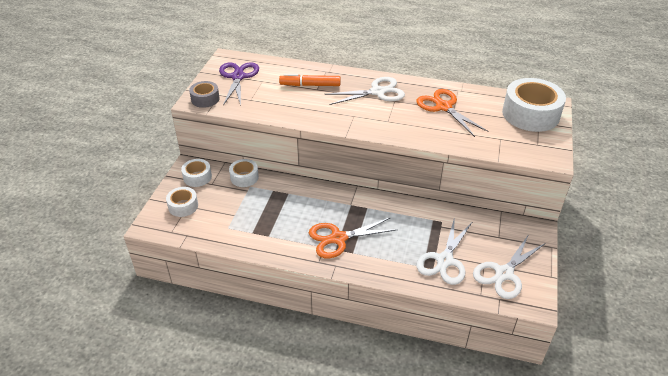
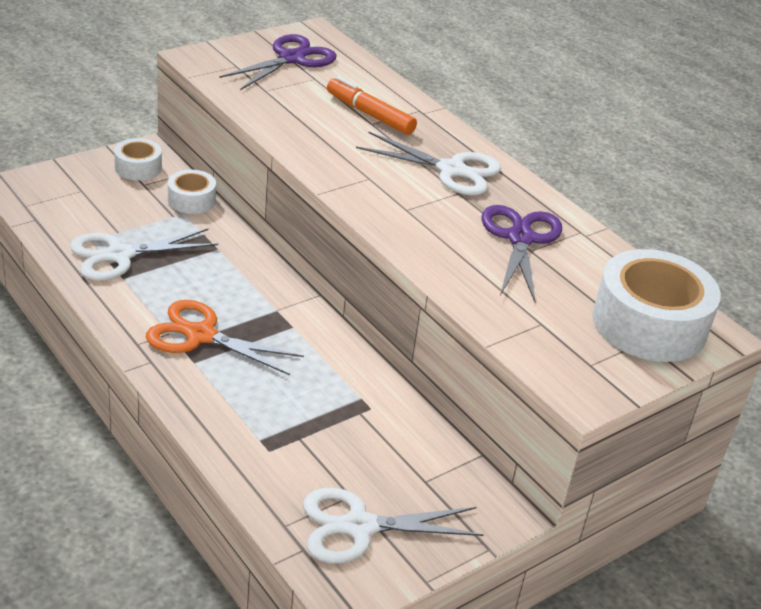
camera: 35 degrees right, 5 degrees down
(183, 206) = (77, 187): white tape -> none
(205, 99) = (212, 61): grey tape -> none
(443, 107) = (520, 238): orange scissors -> purple scissors
(445, 260) = (300, 453): white scissors -> white scissors (119, 255)

